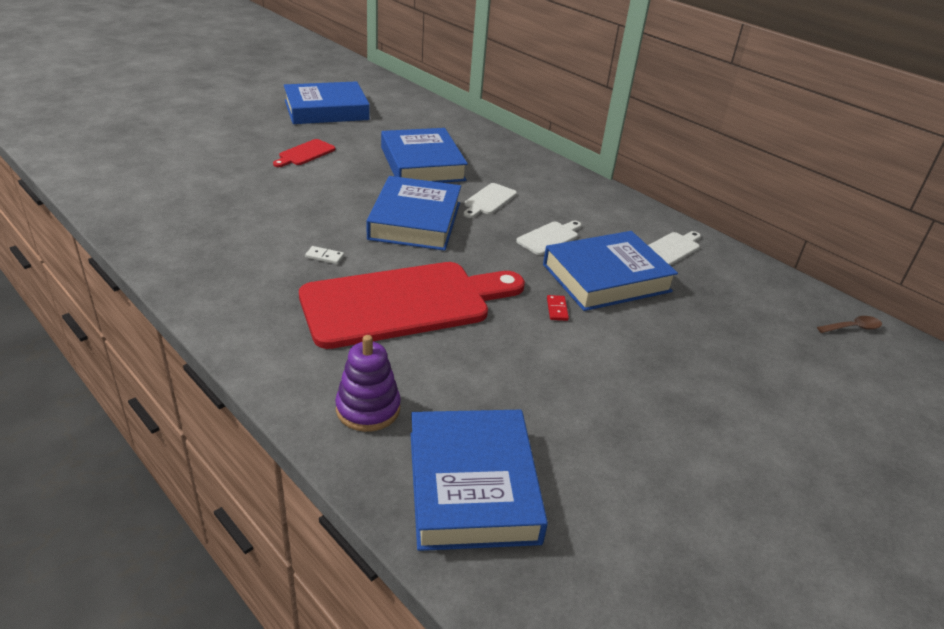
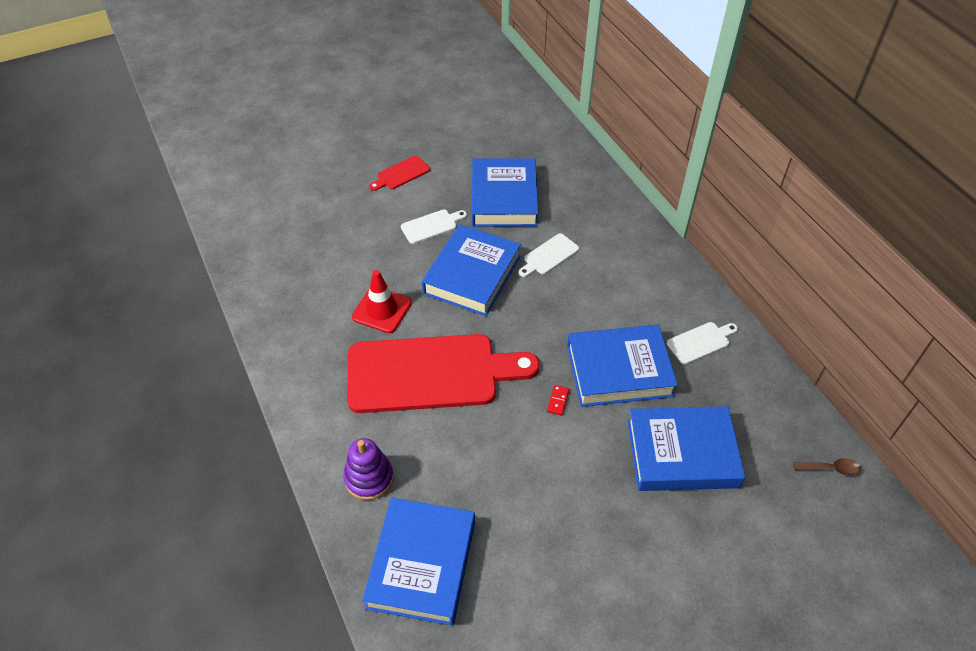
camera: 20 degrees right, 15 degrees up
(324, 257) = (382, 310): white domino -> red traffic cone
(326, 110) = (437, 111): blue book -> blue book (682, 453)
(549, 237) = (587, 312): white cutting board -> white cutting board (431, 226)

